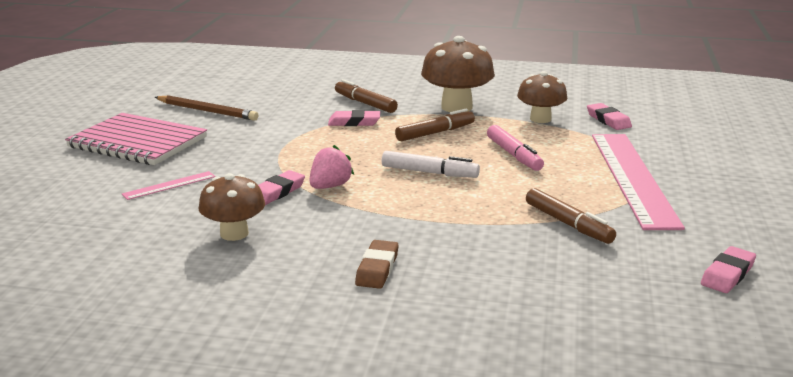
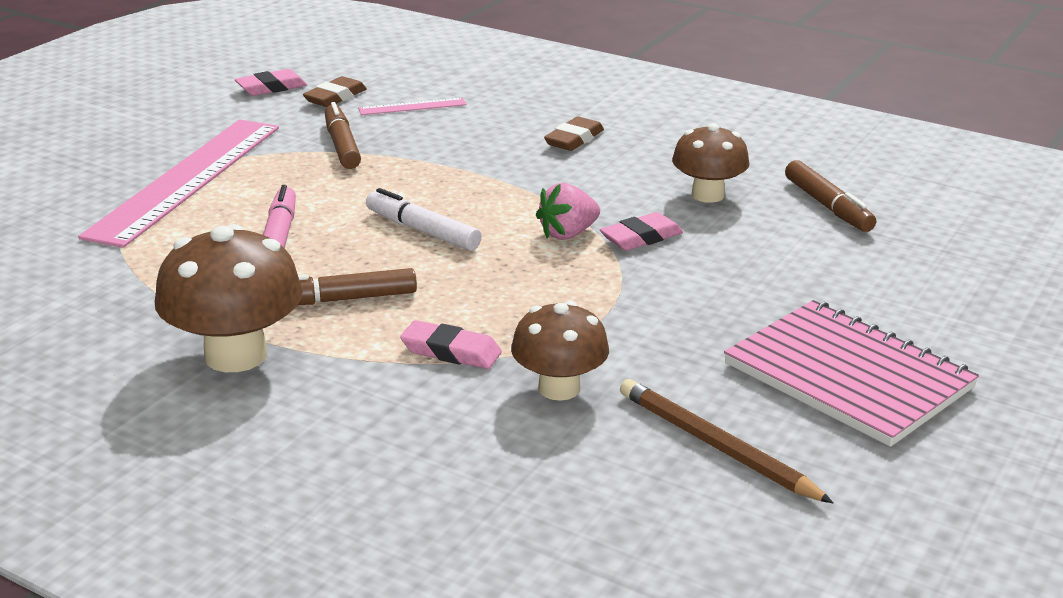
camera: 160 degrees left, 5 degrees up
(169, 185) = (786, 274): pink ruler -> pink ruler (412, 106)
(365, 103) = (391, 403): brown marker -> brown marker (828, 206)
(540, 119) = (140, 297): brown mushroom -> brown mushroom (559, 388)
(608, 120) = (44, 273): pink eraser -> none
(651, 275) = (335, 97): none -> brown eraser

